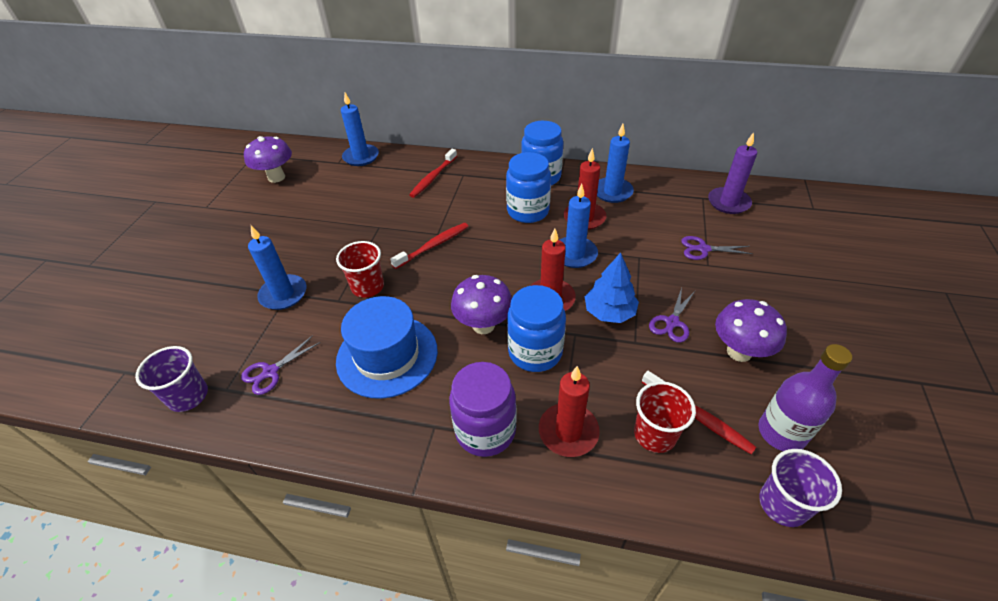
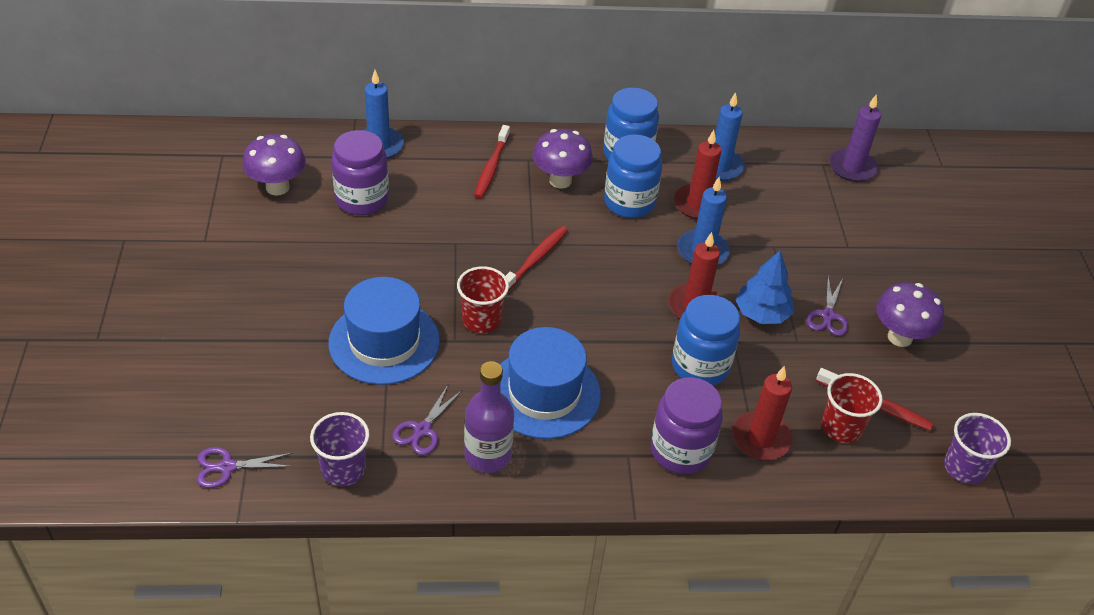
camera: 20 degrees left, 0 degrees up
(283, 294) = (384, 342): blue candle -> blue hat
(328, 190) = (362, 199): none -> purple jar
(483, 325) = (634, 346): purple mushroom -> purple mushroom (560, 180)
(703, 249) = (839, 229): purple scissors -> purple scissors (227, 467)
(781, 432) = (952, 407): purple bottle -> purple bottle (487, 455)

